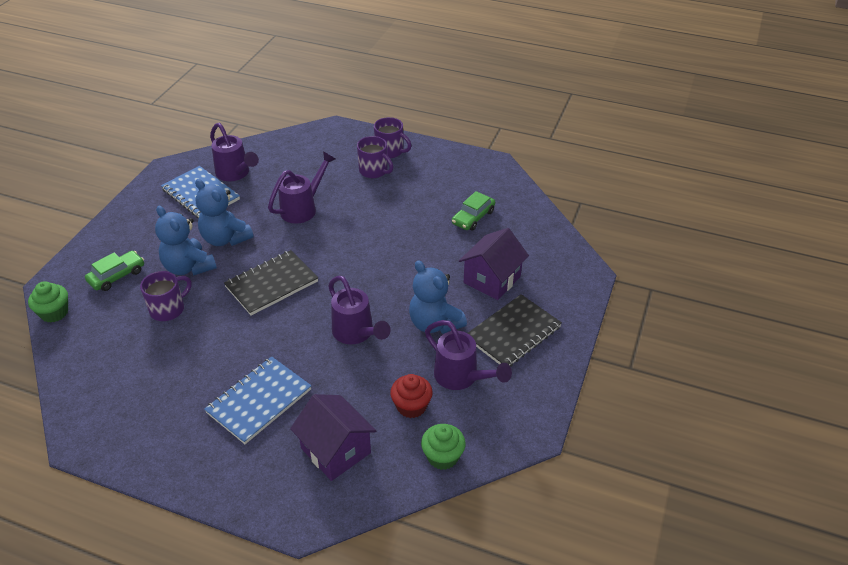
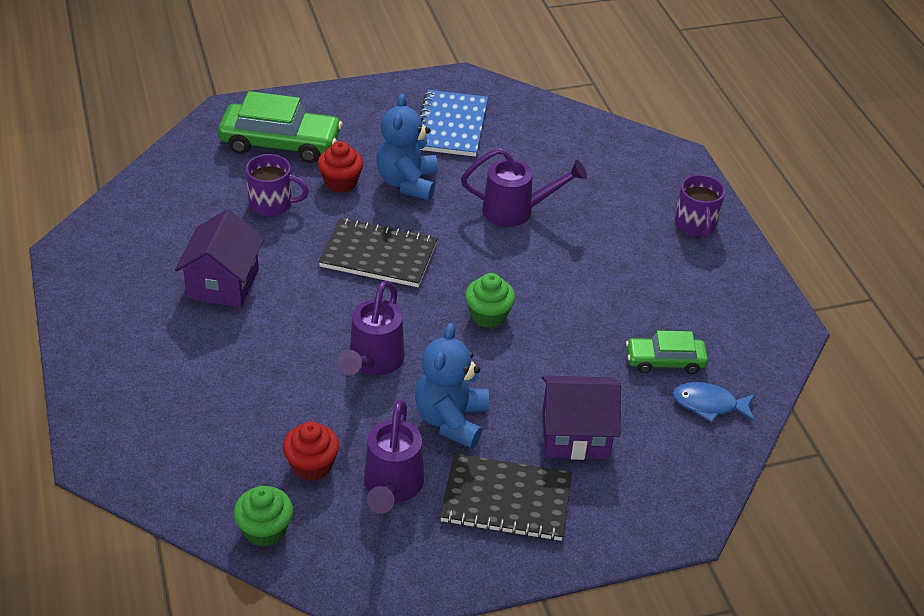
camera: 50 degrees right, 0 degrees up
(54, 313) = (197, 135): green cupcake -> green cupcake (488, 315)
(117, 276) = (280, 143): green car -> green car, size x1.72
(188, 267) = (341, 182): blue teddy bear -> red cupcake
(235, 174) = (510, 130): purple watering can -> none
(259, 401) = (215, 340): blue notebook -> none
(336, 450) = (201, 436): purple house -> purple house (223, 283)
(374, 171) = (644, 231): purple mug -> none
(517, 219) = (709, 404): none -> blue fish

